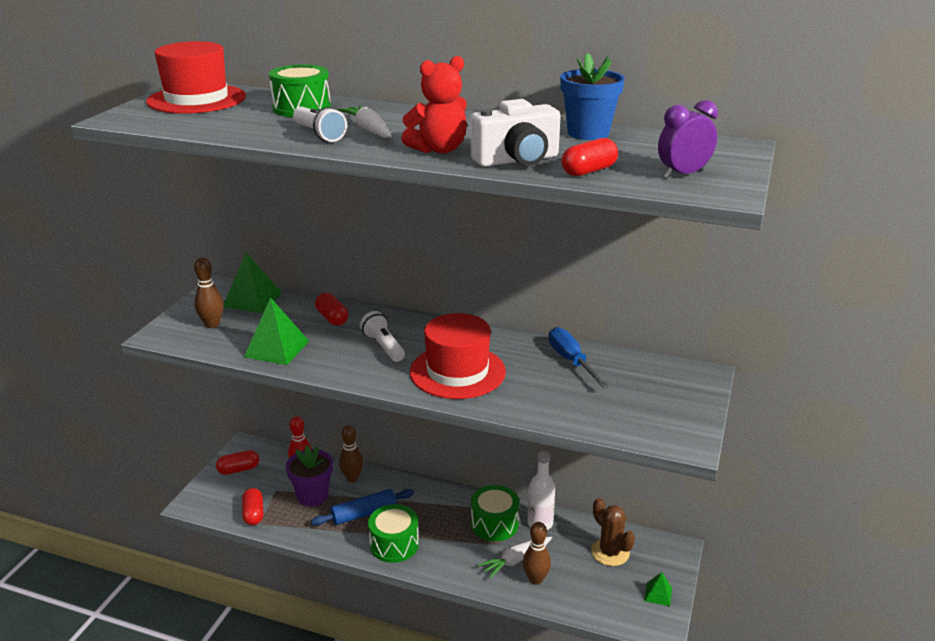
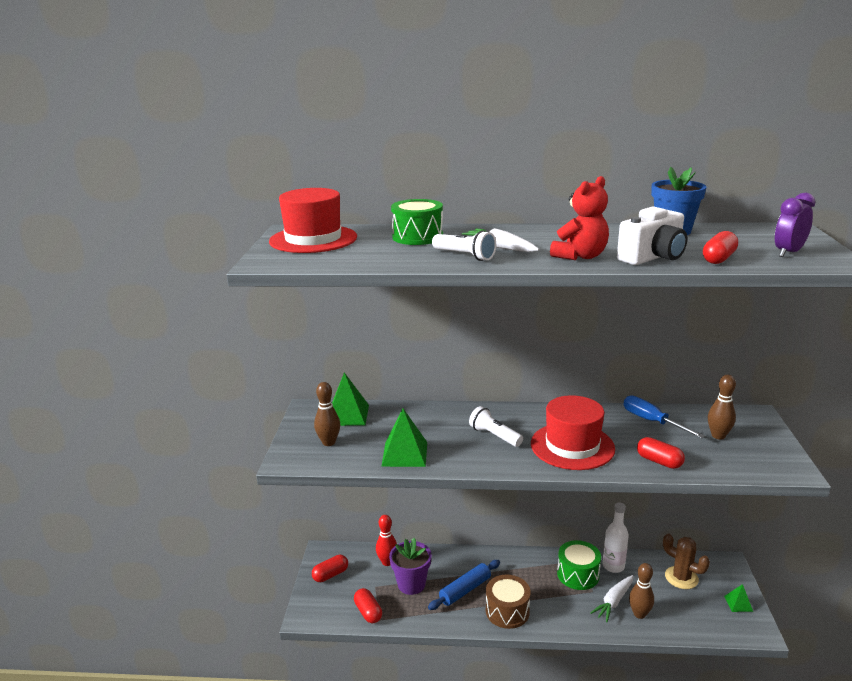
camera: 15 degrees left, 5 degrees down
(332, 318) = (430, 419): red capsule -> red capsule (659, 461)
(352, 478) = (436, 561): brown bowling pin -> brown bowling pin (718, 436)
(394, 544) = (507, 611): green drum -> brown drum

